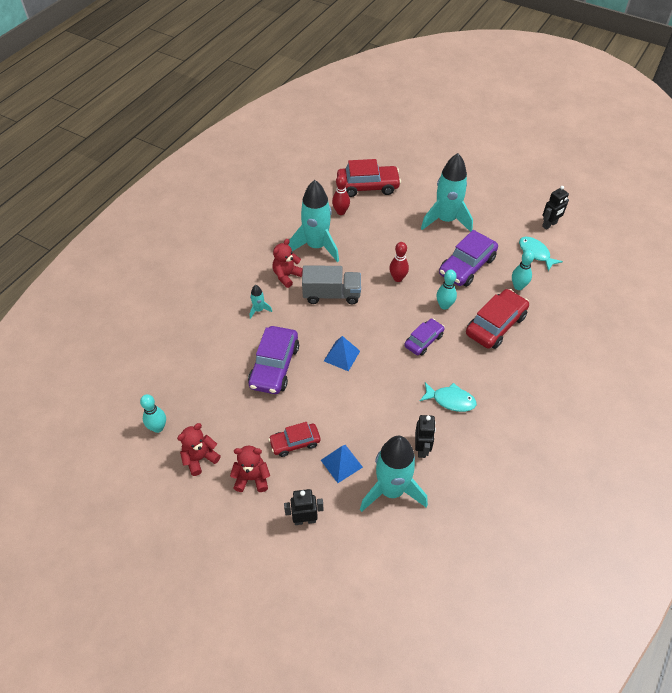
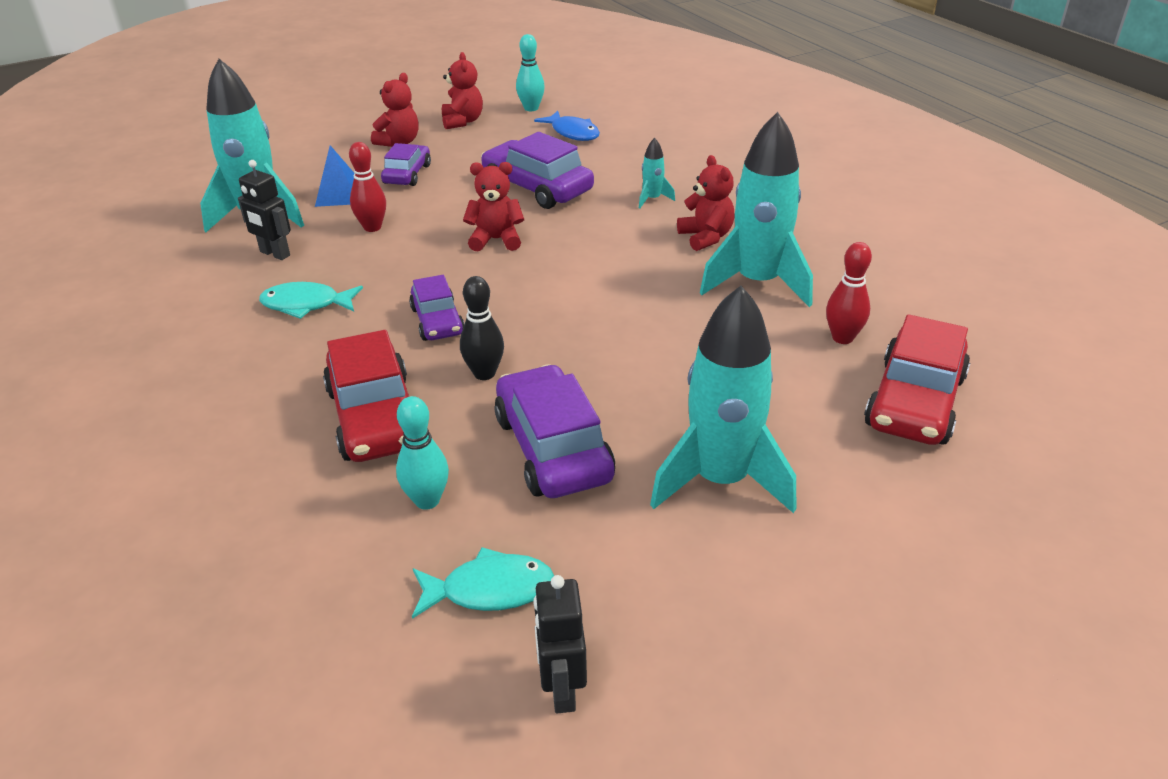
camera: 120 degrees right, 15 degrees down
(189, 384) = (572, 133): none -> blue fish
(295, 443) = (407, 174): red car -> purple car
(305, 520) = (309, 158): black robot -> none
(331, 294) = (626, 265): grey truck -> none
(342, 356) = (496, 240): blue pyramid -> red teddy bear
(398, 278) = (601, 344): red bowling pin -> red bowling pin (372, 227)
(444, 305) = (484, 373): turquoise bowling pin -> black bowling pin
(450, 400) = (306, 304): turquoise fish -> turquoise fish turned 45 degrees clockwise

